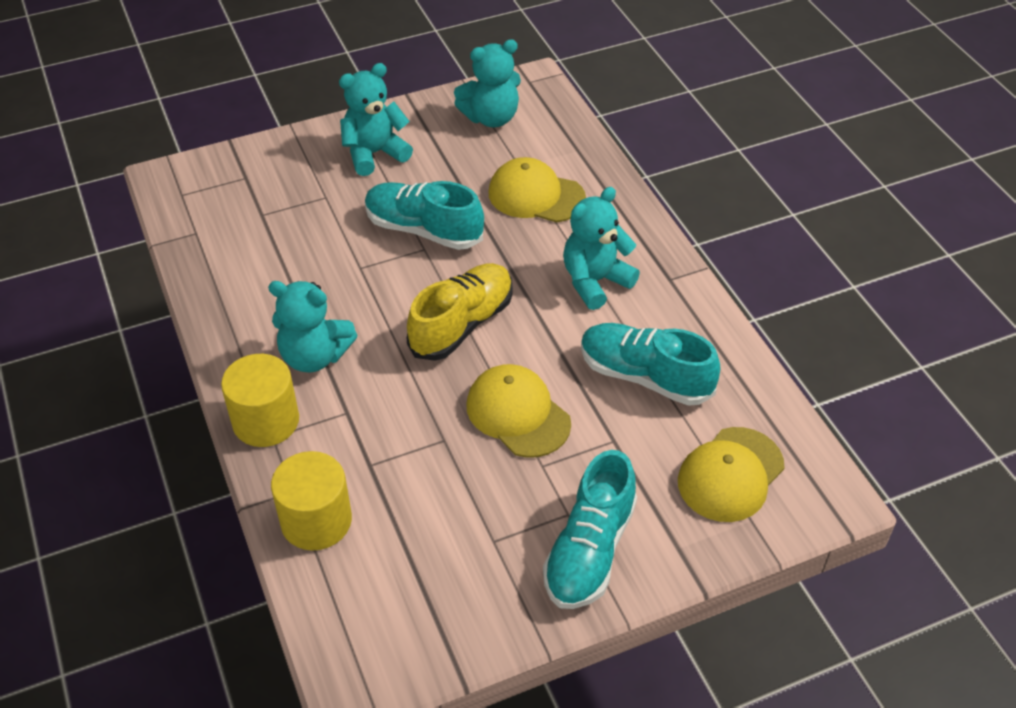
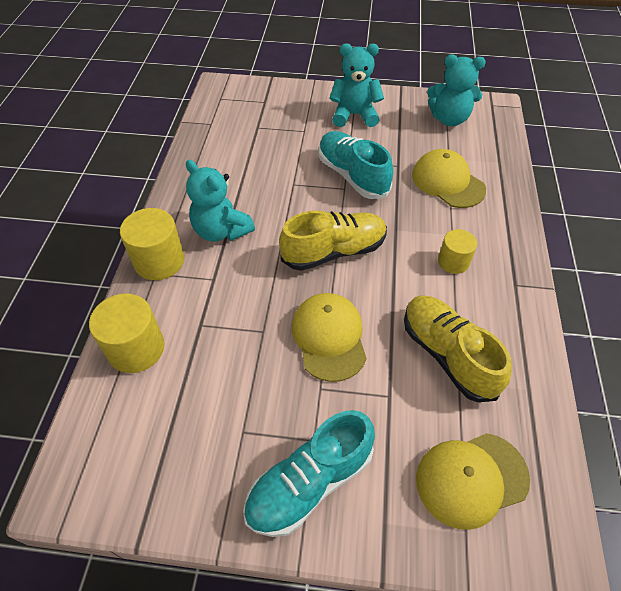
camera: 30 degrees right, 5 degrees up
(595, 281) = (453, 261): turquoise teddy bear -> yellow cylinder
(645, 376) = (447, 354): turquoise shoe -> yellow shoe

